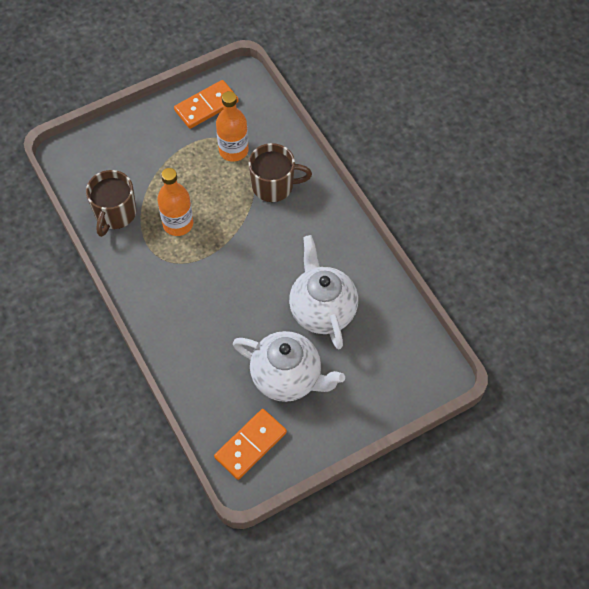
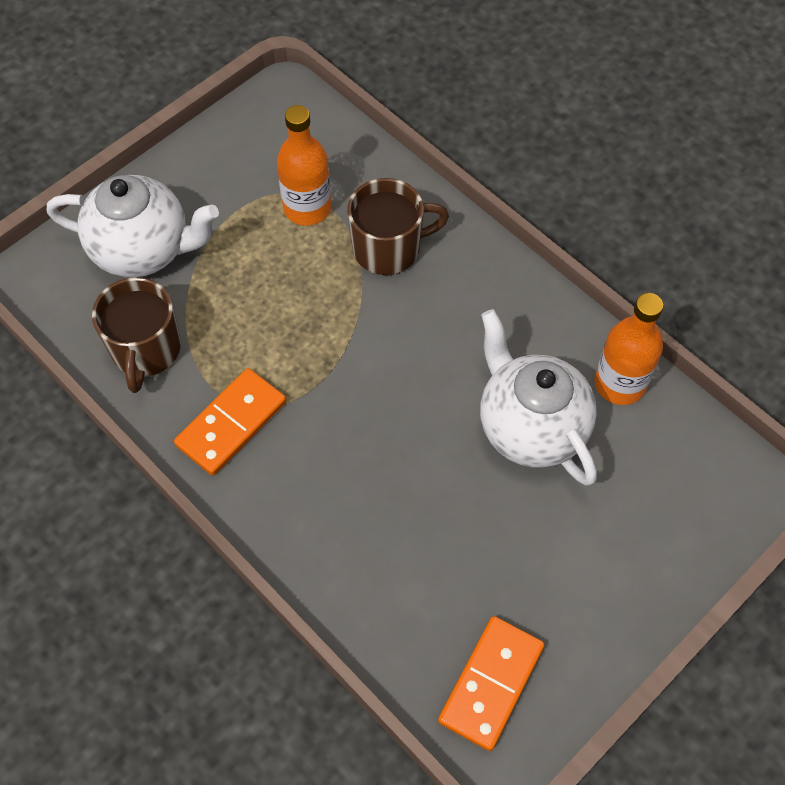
camera: 15 degrees left, 0 degrees up
(178, 224) = (254, 343): orange bottle -> orange bottle (619, 383)
(206, 106) = (243, 150): orange domino -> orange domino (231, 424)
(287, 378) = (513, 552): white teapot -> white teapot (143, 250)

